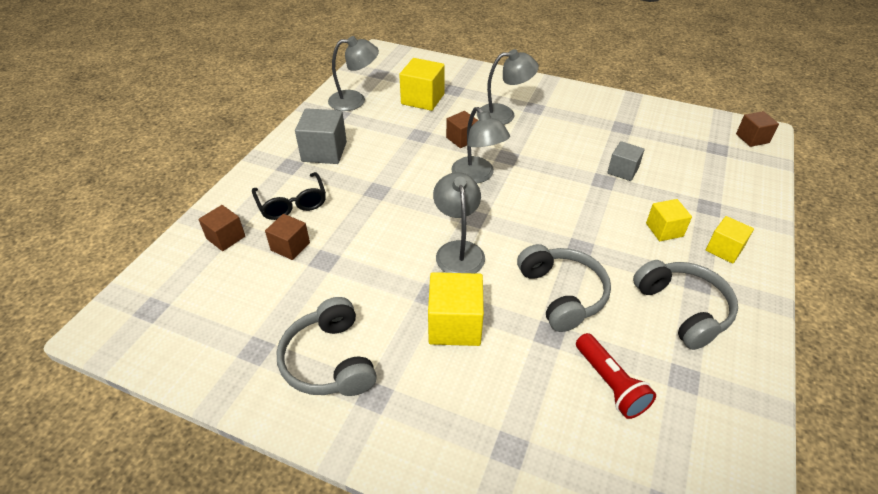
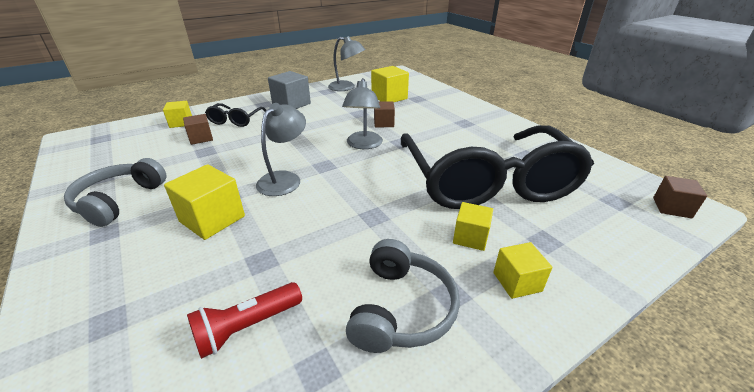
camera: 35 degrees right, 10 degrees down
(226, 237) = (181, 123): brown cube -> yellow cube
(504, 114) = (434, 120): grey lamp -> none
(562, 294) = (312, 239): grey headphones -> none
(610, 384) = (247, 327): red flashlight -> red flashlight turned 45 degrees clockwise
(622, 171) = (487, 182): grey cube -> black glasses

